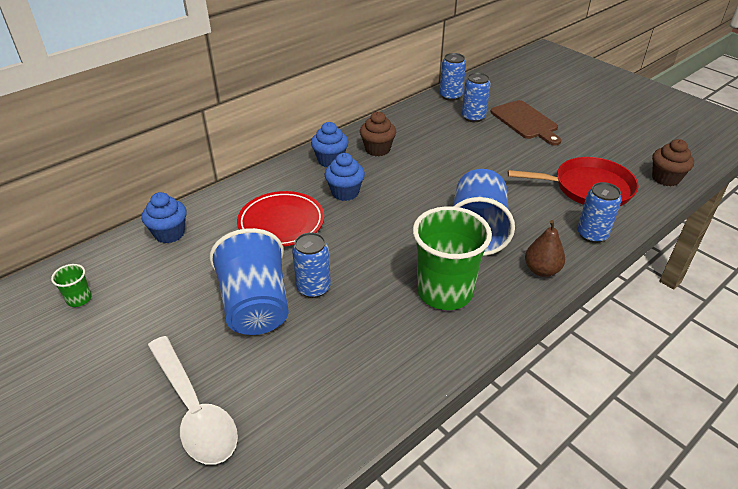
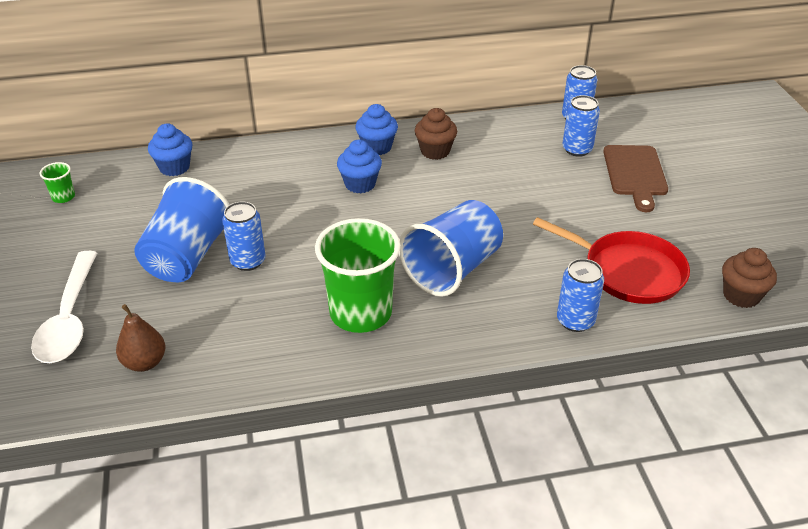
camera: 30 degrees right, 0 degrees up
(281, 223) = (275, 192): red plate -> none
(541, 270) = (479, 333): brown pear -> brown pear (145, 362)

